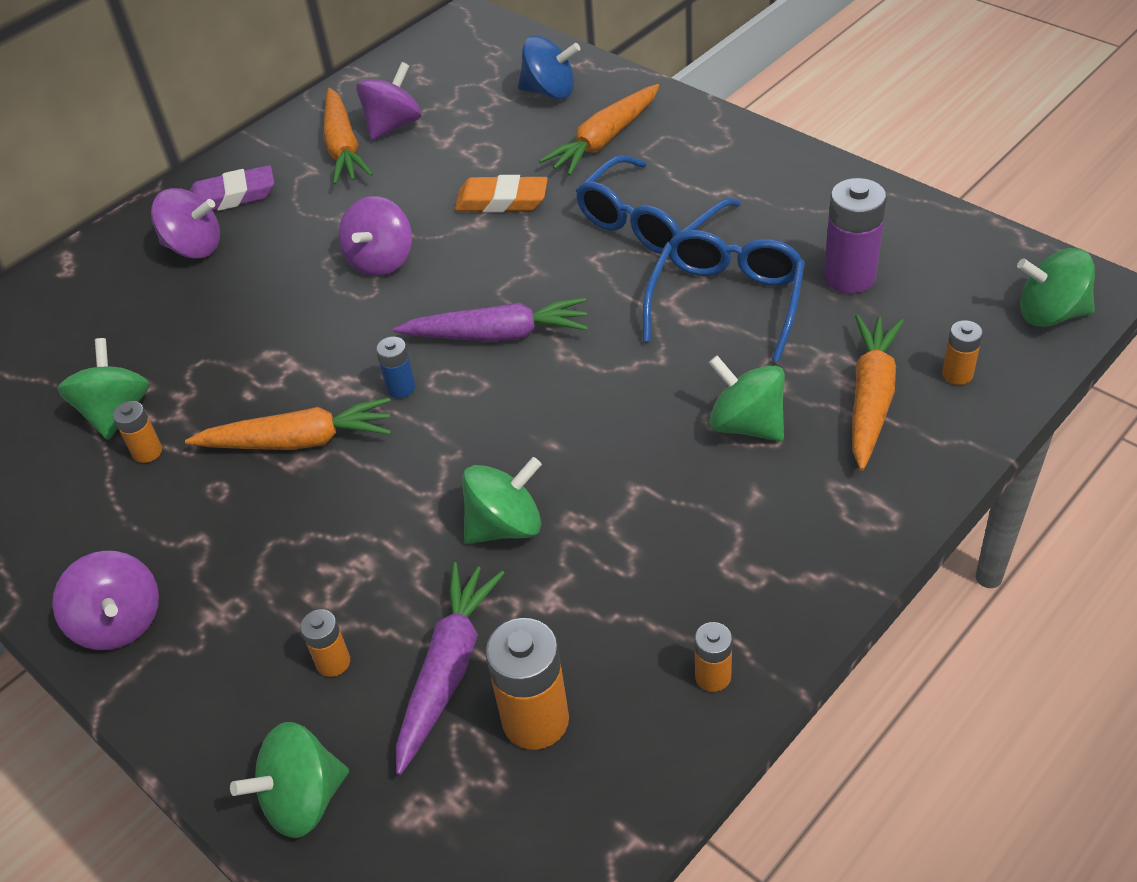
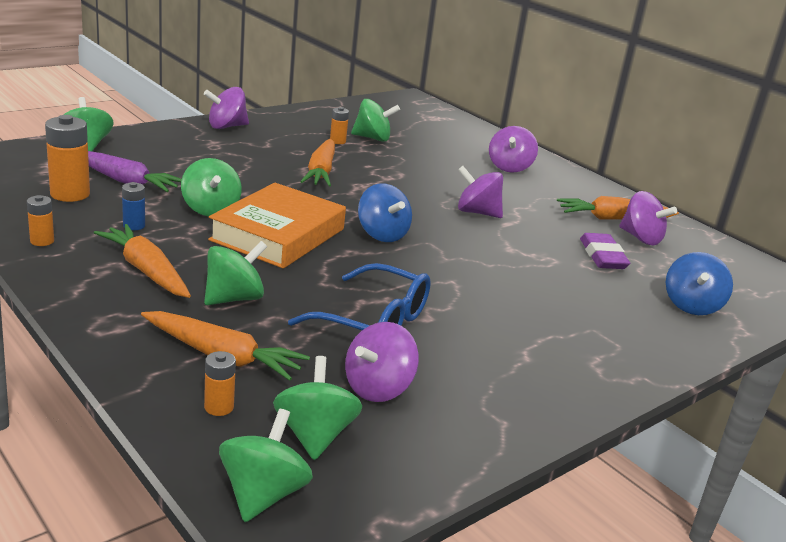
camera: 90 degrees right, 20 degrees down
(232, 197) = (560, 182): purple eraser -> purple eraser (602, 256)
(333, 662) = (158, 160): orange battery -> none
(401, 388) = (348, 201): blue battery -> blue battery (134, 226)
(498, 334) = (382, 234): purple carrot -> blue spinning top
(502, 200) = (535, 260): orange eraser -> none
(552, 431) = (278, 234): none -> orange book
(604, 140) = (614, 315): orange carrot -> orange carrot (146, 271)
(648, 222) = (490, 311): blue glasses -> none
(849, 277) = (378, 388): purple battery -> purple spinning top
(951, 302) = (315, 435): none -> green spinning top

